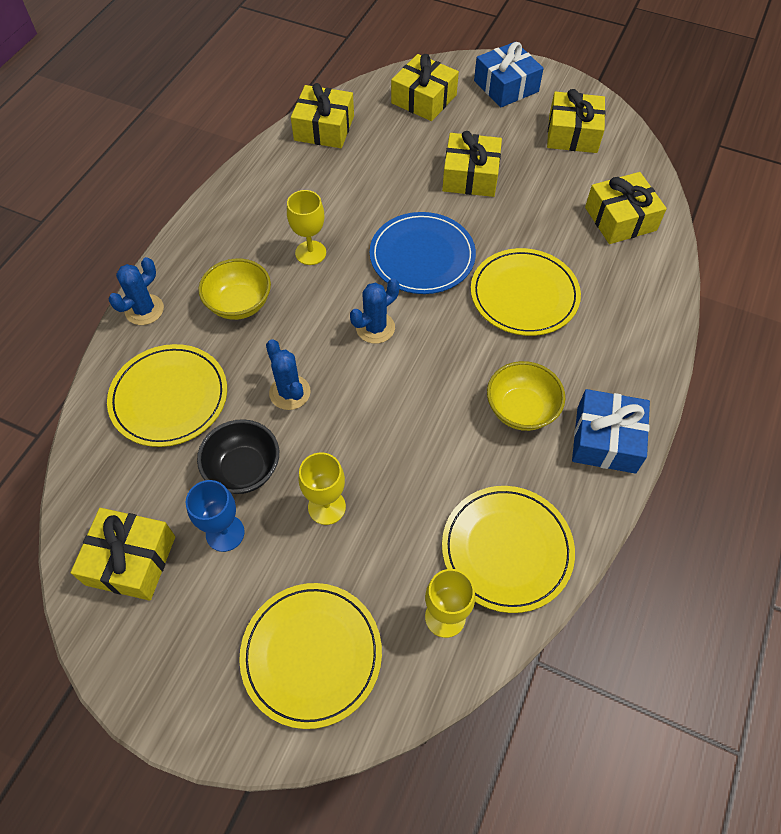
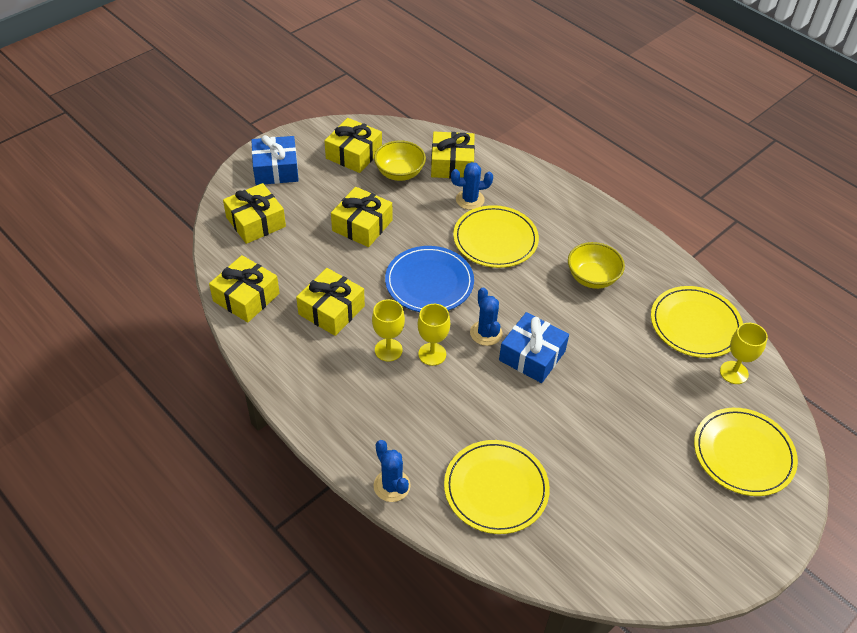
camera: 70 degrees left, 10 degrees down
(131, 560) = (640, 550): yellow gift -> yellow gift (331, 310)
(225, 533) = (635, 481): blue goblet -> none
(239, 304) = (419, 414): yellow bowl -> yellow bowl (399, 173)
(243, 469) = (584, 454): black bowl -> none
(290, 392) = (524, 405): blue cactus -> blue cactus (470, 200)
(326, 507) = (633, 411): yellow goblet -> yellow goblet (432, 354)
(606, 439) = (631, 245): blue gift -> blue gift (532, 355)

